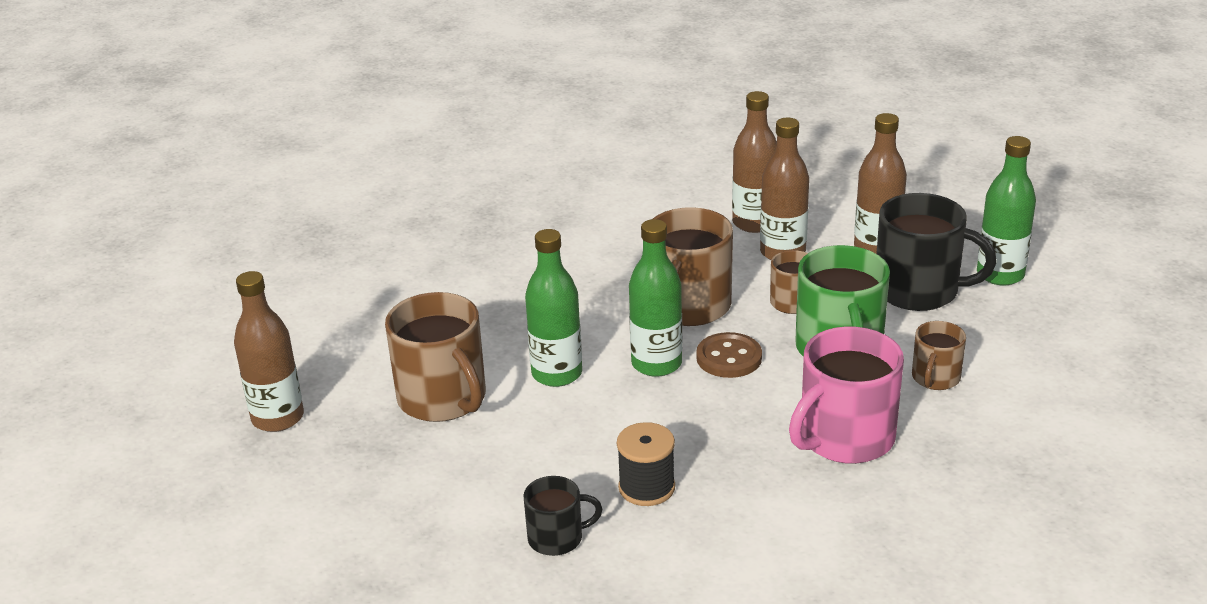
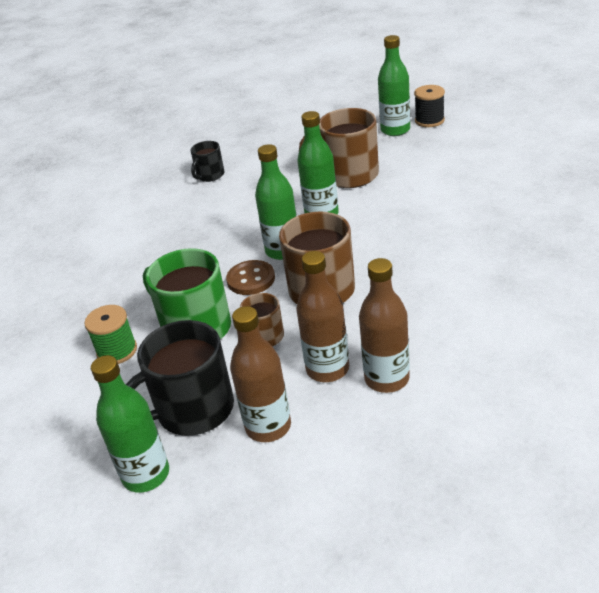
camera: 135 degrees right, 5 degrees up
(278, 418) = (395, 130): brown bottle -> green bottle
(646, 487) = (201, 208): black spool -> black spool (429, 120)
(845, 438) = (134, 285): pink mug -> none
(935, 378) = (117, 351): brown mug -> green spool

